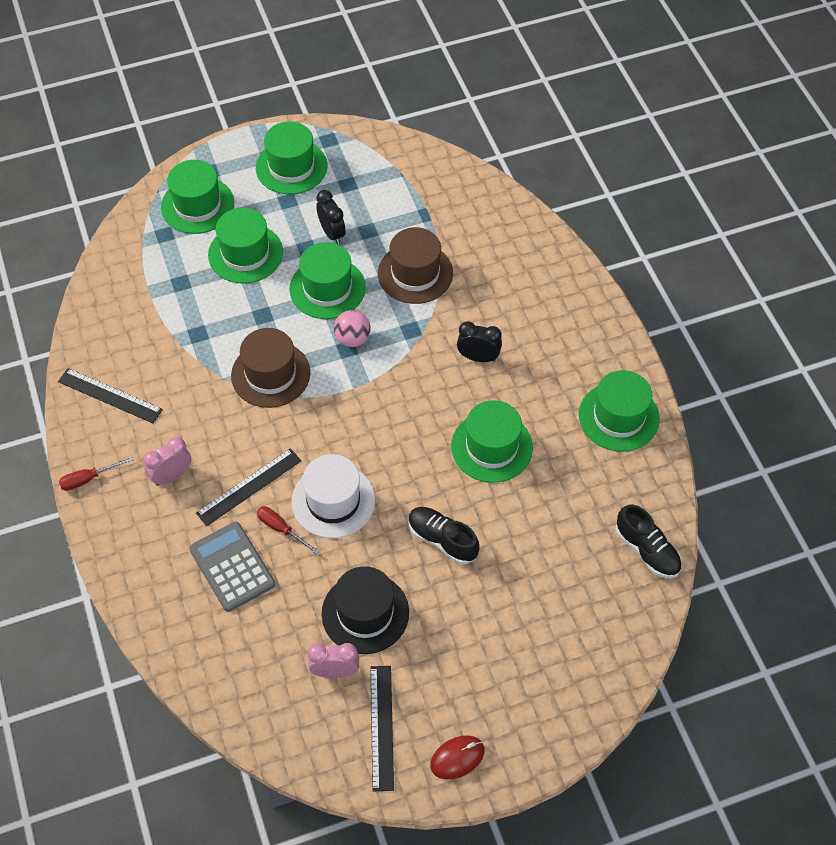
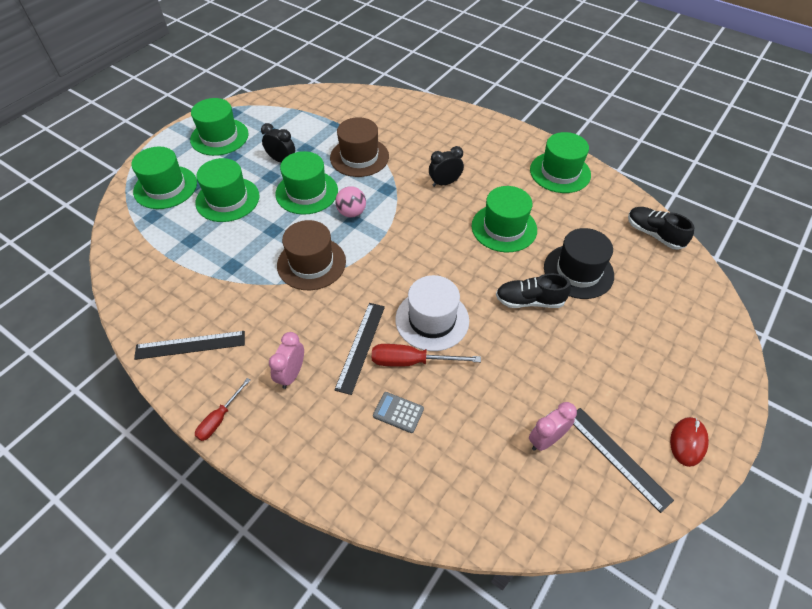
camera: 35 degrees left, 5 degrees down
(232, 567) = (398, 412): grey calculator -> grey calculator, size x0.56
(281, 529) = (411, 361): red screwdriver -> red screwdriver, size x1.52
(365, 613) = (526, 382): black hat -> black hat (578, 271)
(647, 550) = (654, 234): black shoe -> black shoe turned 150 degrees counterclockwise

